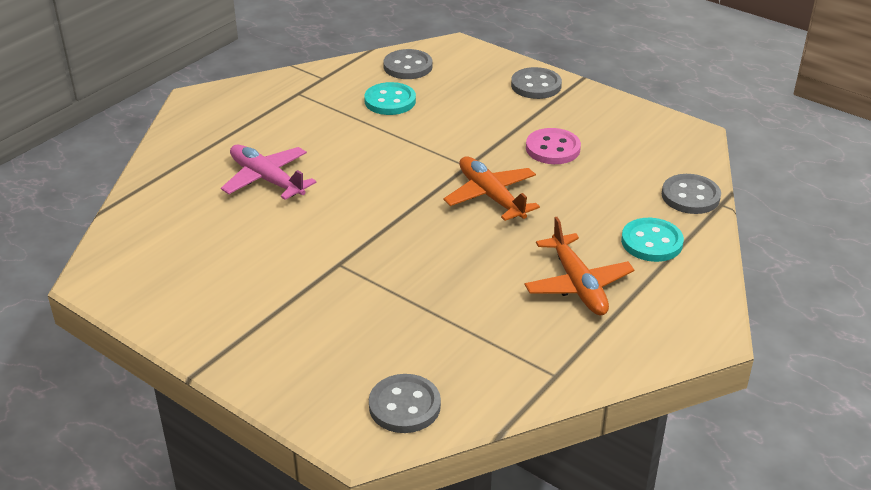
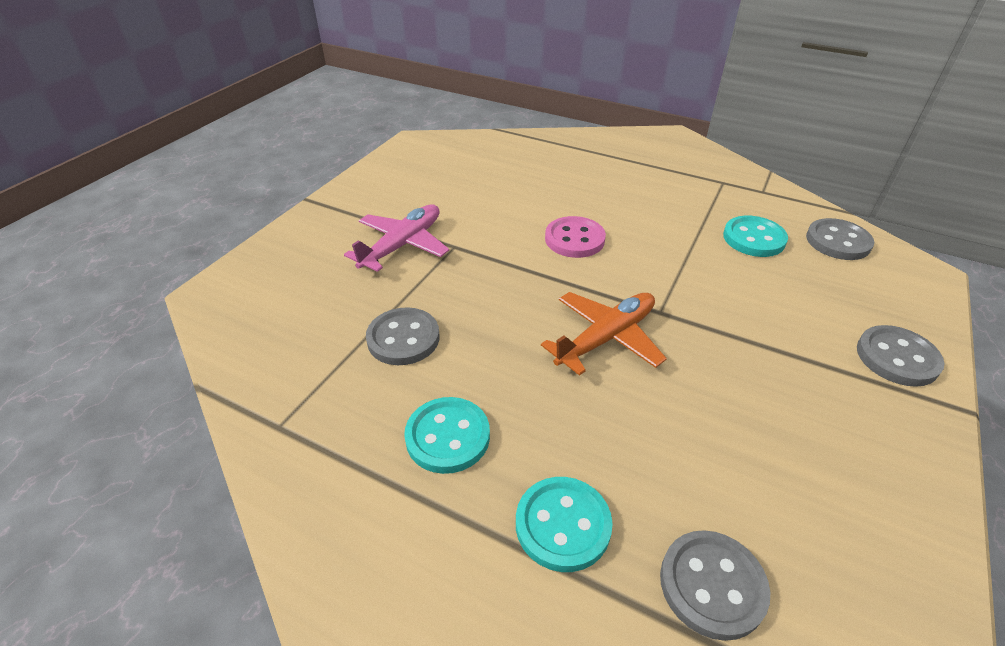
camera: 80 degrees right, 5 degrees up
(267, 179) = (569, 189): pink plane -> pink plane (402, 245)
(404, 406) = (249, 313): grey button -> grey button (403, 338)
(553, 148) = (745, 389): pink button -> pink button (574, 239)
(577, 284) = (447, 437): orange plane -> turquoise button

